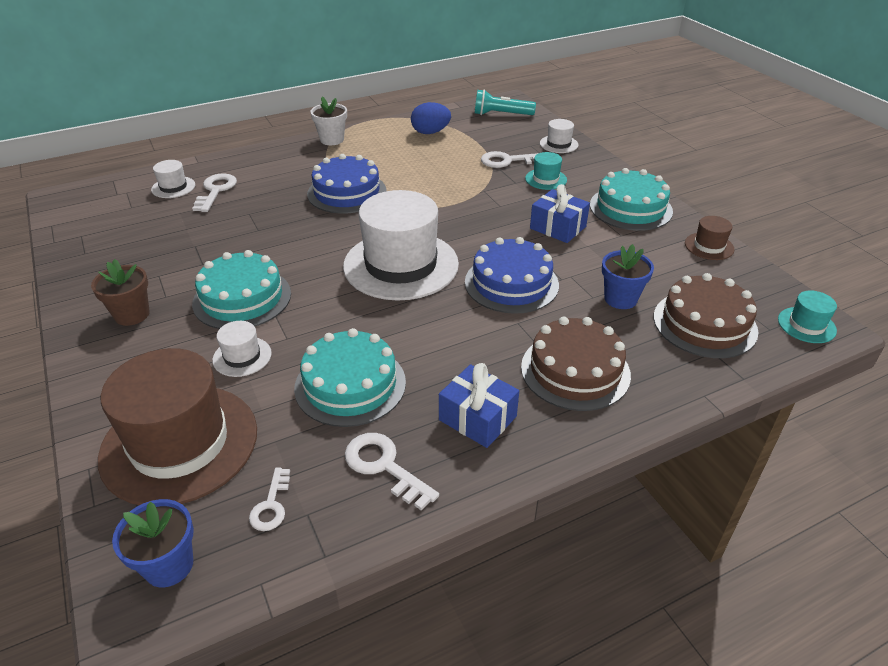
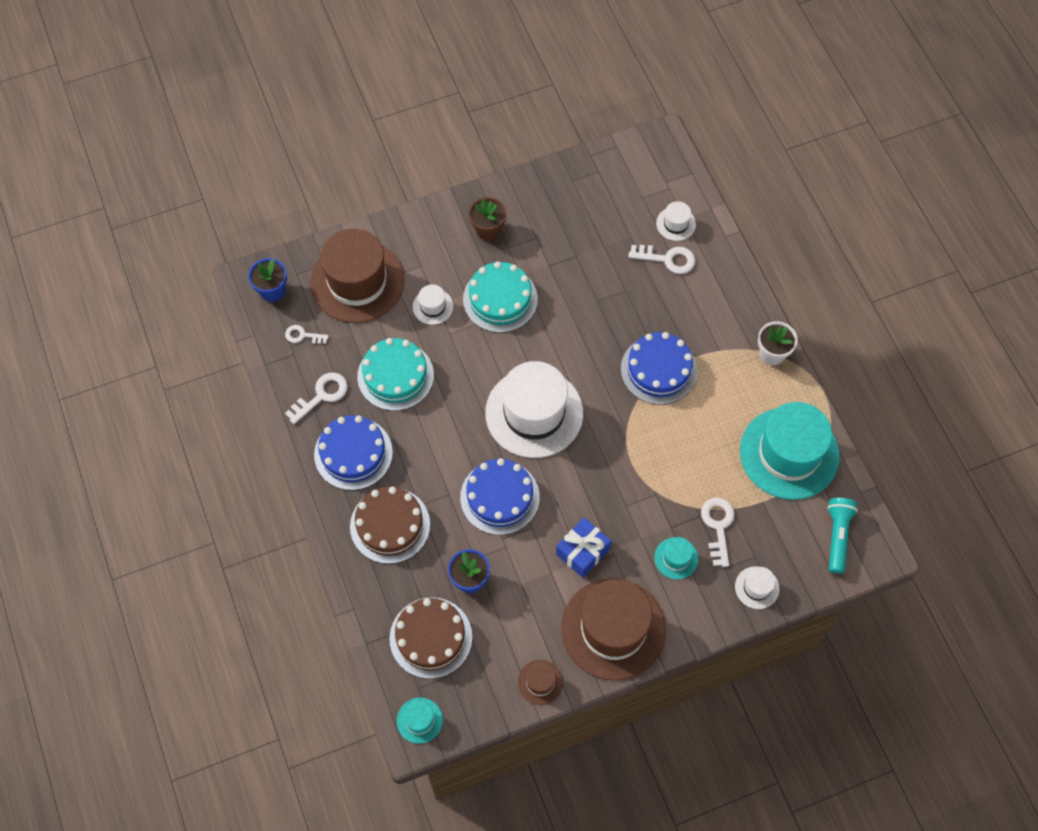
camera: 95 degrees right, 25 degrees up
(430, 132) = (789, 453): blue egg -> turquoise hat
(477, 418) = (353, 453): blue gift -> blue cake
(630, 208) = (613, 629): turquoise cake -> brown hat

